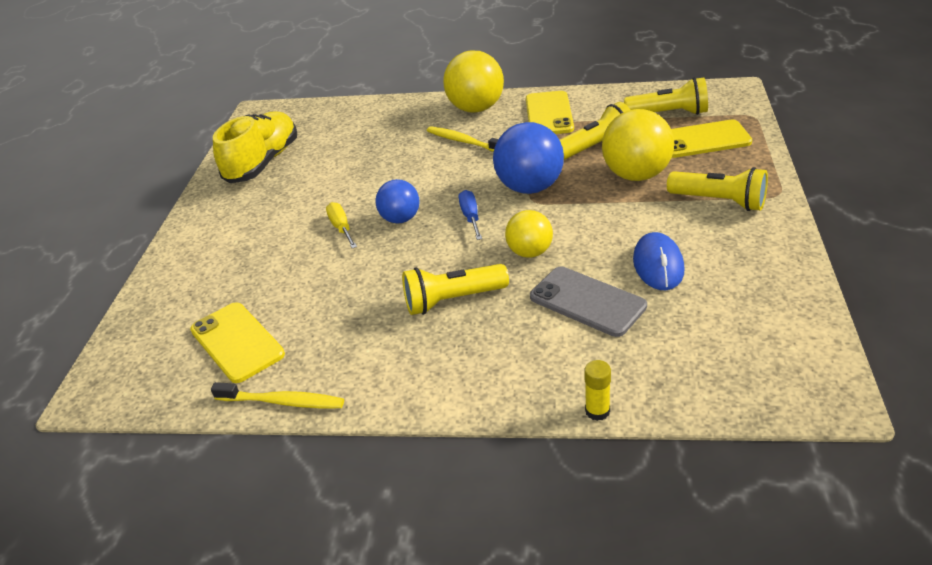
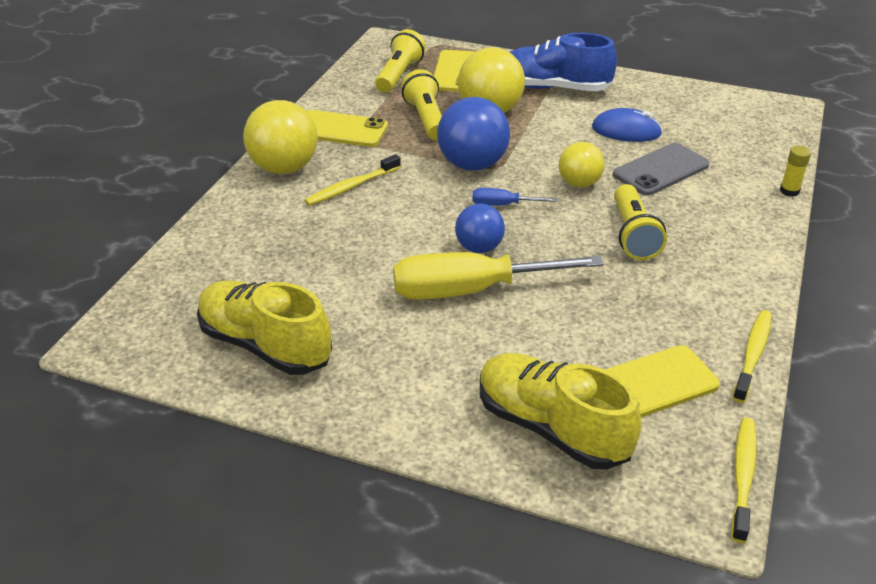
camera: 80 degrees left, 0 degrees up
(130, 408) = (743, 476): none -> yellow toothbrush
(186, 298) = (551, 428): none -> yellow shoe
(341, 228) = (471, 290): yellow screwdriver -> yellow screwdriver, size x2.22
(719, 201) = (554, 88): yellow flashlight -> blue shoe

